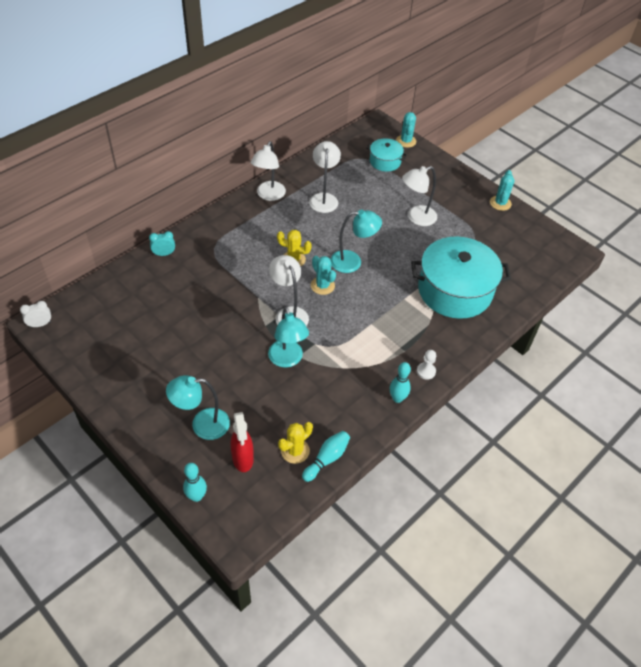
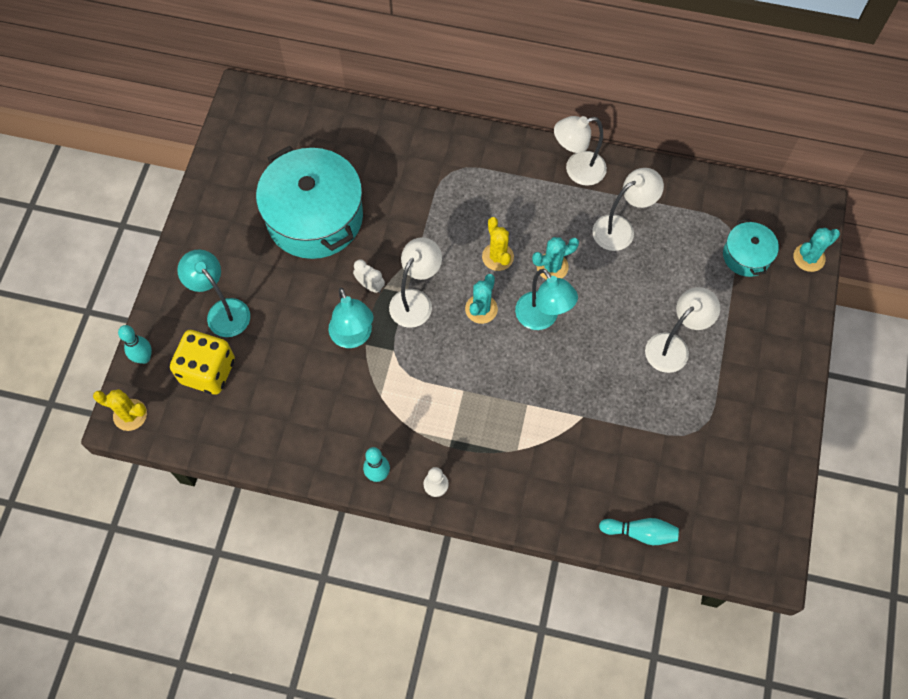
camera: 60 degrees right, 15 degrees up
(40, 324) = (242, 96): white clock -> white clock (370, 285)
(164, 254) = (408, 132): turquoise clock -> none
(243, 459) = (208, 371): red spray bottle -> yellow dice
(287, 360) = (353, 337): turquoise lamp -> turquoise lamp turned 60 degrees counterclockwise
(295, 451) = (247, 412): yellow cactus -> yellow cactus (130, 415)
(327, 459) = (256, 447): turquoise bowling pin -> turquoise bowling pin (640, 533)
(416, 218) = (673, 346): white lamp -> white lamp turned 105 degrees clockwise
(454, 290) = (583, 453): turquoise pot -> turquoise pot (314, 217)
(500, 203) = (787, 431): turquoise cactus -> turquoise cactus (552, 267)

